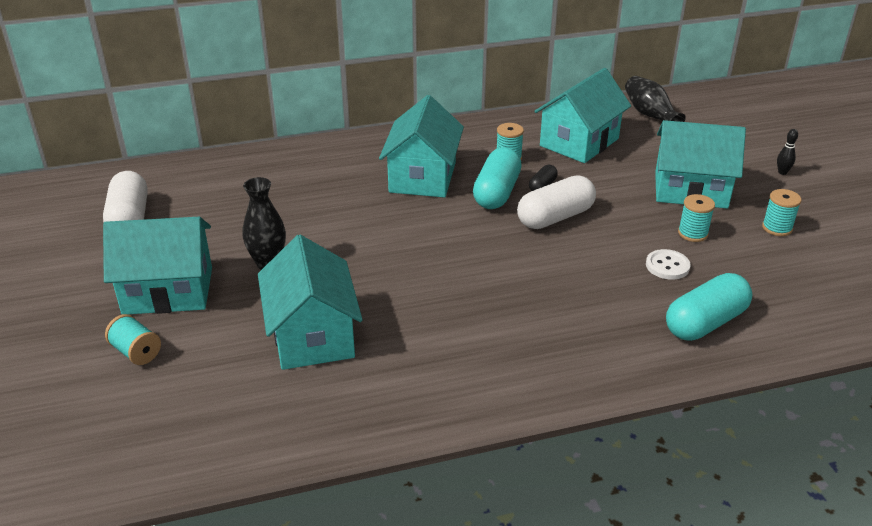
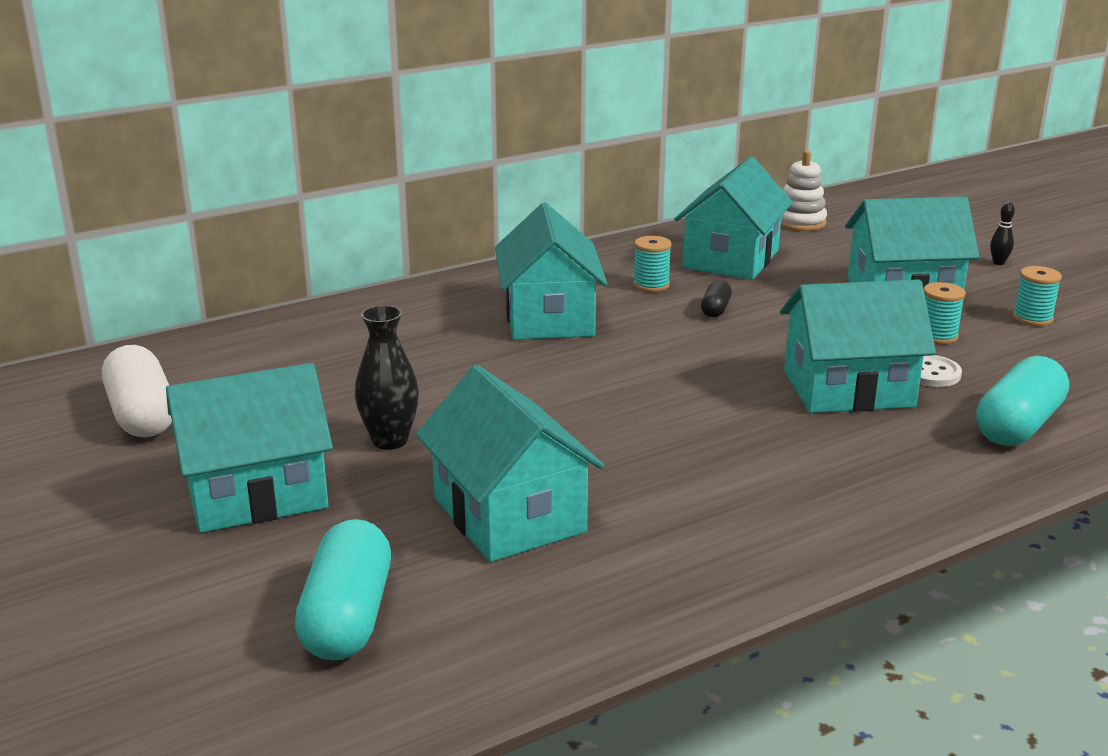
camera: 15 degrees left, 10 degrees down
(136, 352) = (251, 576): turquoise spool -> none
(496, 193) = (660, 323): turquoise capsule -> turquoise capsule (347, 617)
(555, 217) = (754, 340): white capsule -> none
(598, 270) = (848, 389): none -> turquoise house
(650, 115) = (800, 222): black vase -> white stacking toy

